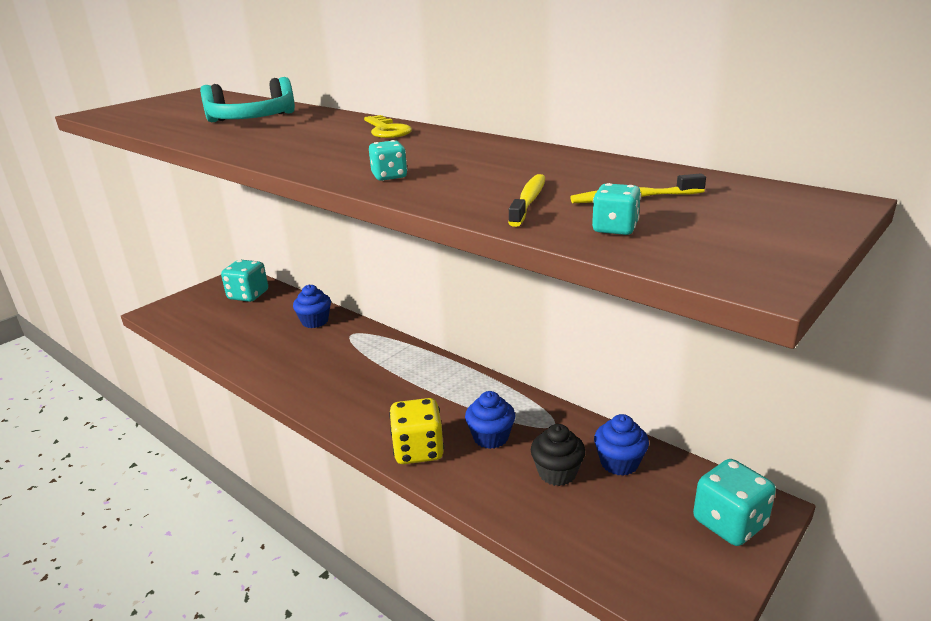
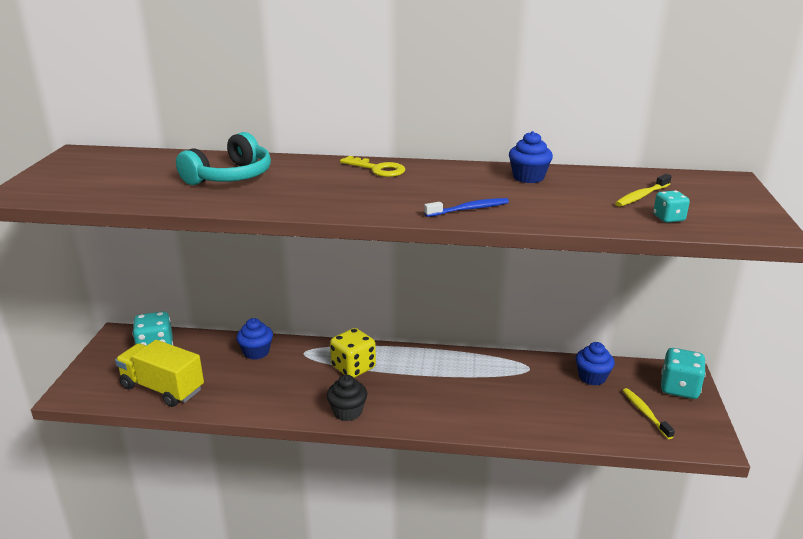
camera: 35 degrees left, 0 degrees up
(213, 328) = (162, 388): none -> yellow truck
(389, 176) = (469, 209): turquoise dice -> blue toothbrush
(418, 450) = (464, 418): yellow dice -> yellow dice (353, 368)
(491, 437) = (500, 391): blue cupcake -> blue cupcake (528, 177)
(528, 201) = (591, 210): yellow toothbrush -> yellow toothbrush (645, 413)
(557, 473) = (565, 397): black cupcake -> black cupcake (347, 412)

